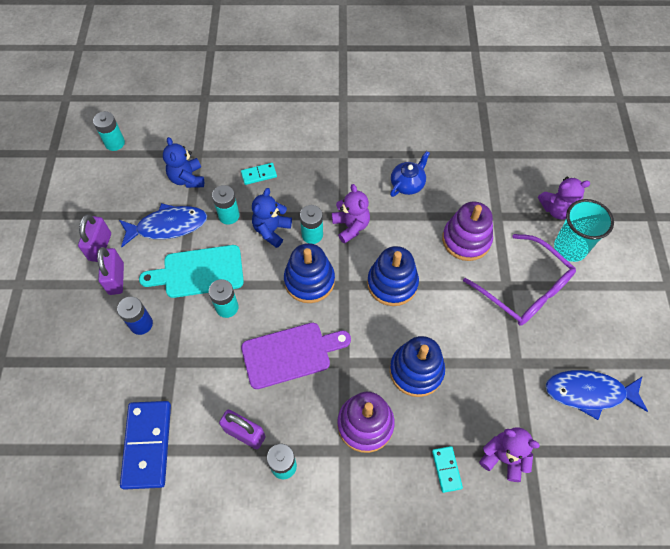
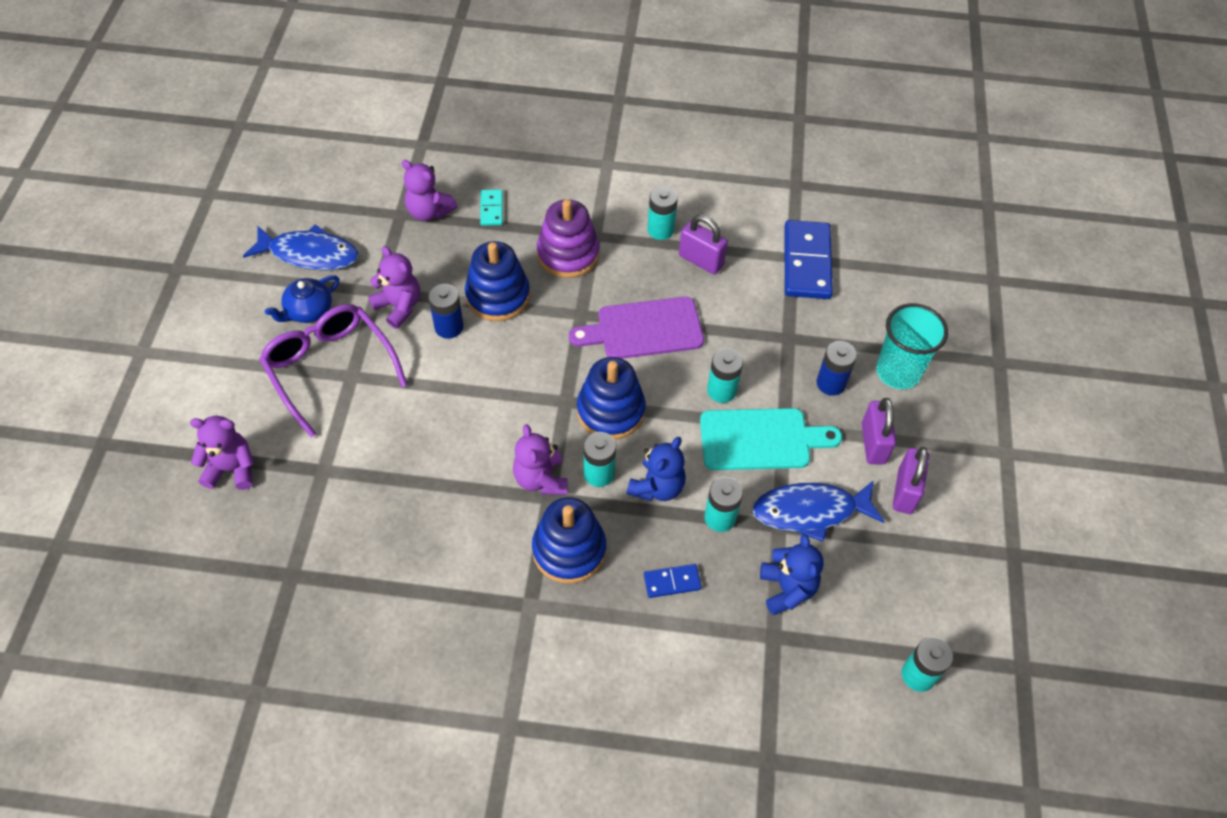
camera: 175 degrees left, 5 degrees down
(259, 175) = (672, 582): turquoise domino -> blue domino
(392, 283) = (501, 395): blue stacking toy -> blue stacking toy (569, 550)
(407, 184) = (439, 537): blue teapot -> blue teapot (308, 311)
(447, 336) = (449, 327): none -> blue battery
(466, 240) = (381, 440): purple stacking toy -> none
(493, 349) = (399, 306): none -> purple teddy bear
(570, 248) = (242, 412): turquoise cup -> turquoise cup (898, 372)

